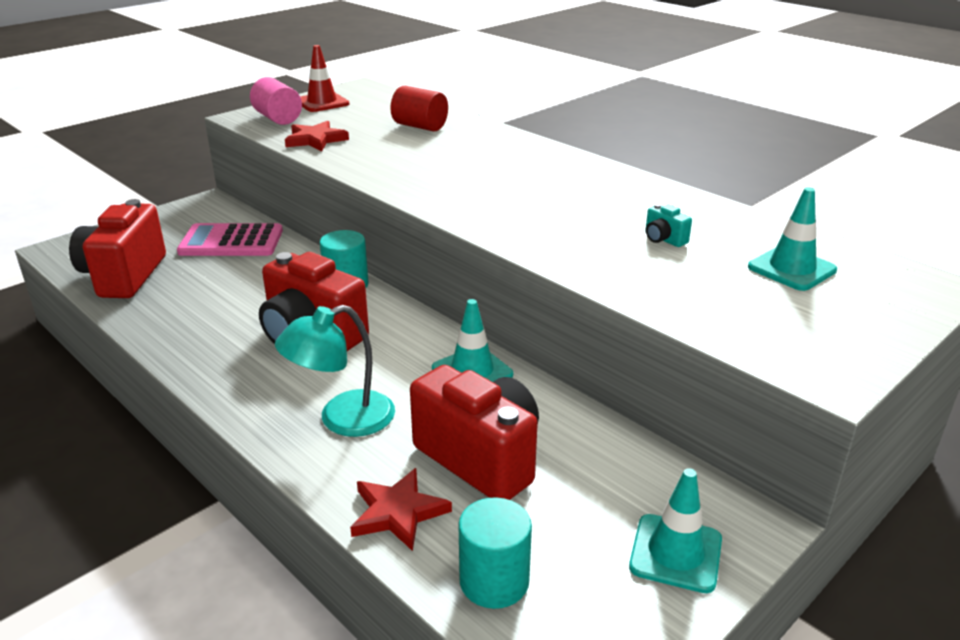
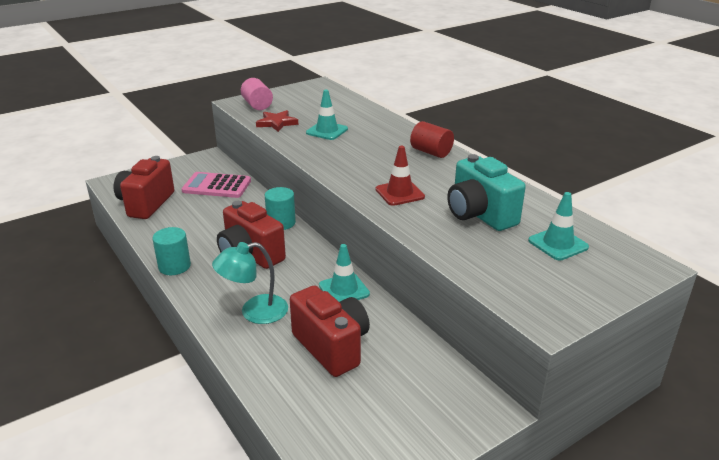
camera: 10 degrees right, 0 degrees up
(322, 102) = (289, 95): red traffic cone -> red traffic cone (399, 193)
(398, 512) = (271, 374): red star -> none
(420, 126) = (348, 117): red cylinder -> red cylinder (431, 152)
(494, 581) = (316, 423): turquoise cylinder -> turquoise cylinder (174, 266)
(663, 239) = (479, 215): turquoise camera -> turquoise camera, size x2.50
(675, 553) = (434, 421): turquoise traffic cone -> turquoise traffic cone (327, 131)

